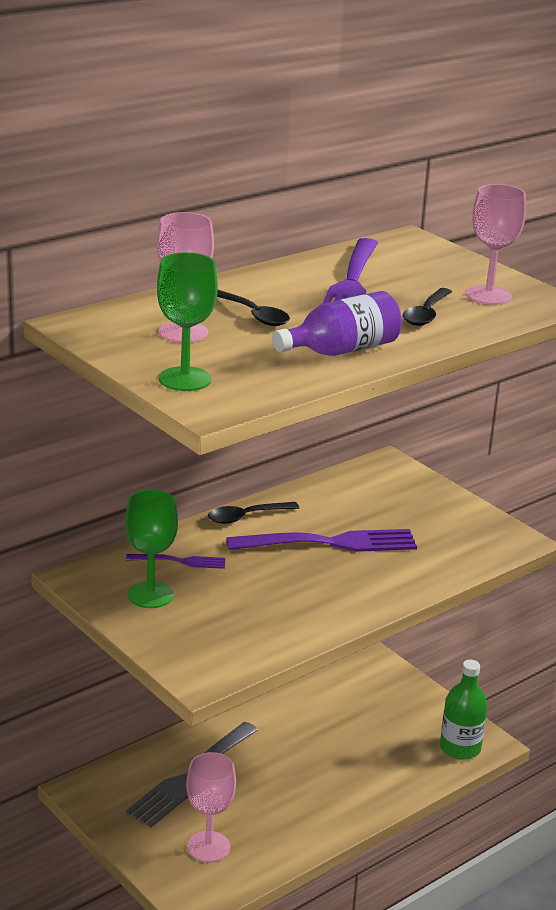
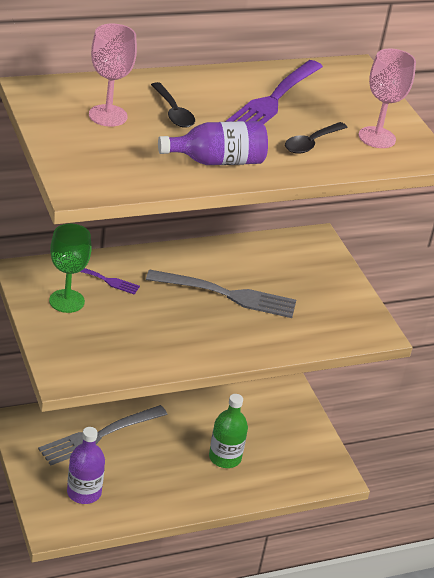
camera: 15 degrees right, 10 degrees up
(185, 379) = (78, 158): green goblet -> none
(208, 847) = (84, 492): pink goblet -> purple bottle
(246, 517) = (177, 256): black spoon -> none
(330, 543) = (227, 295): purple fork -> grey fork
(460, 748) = (314, 474): green bottle -> green bottle (225, 457)

